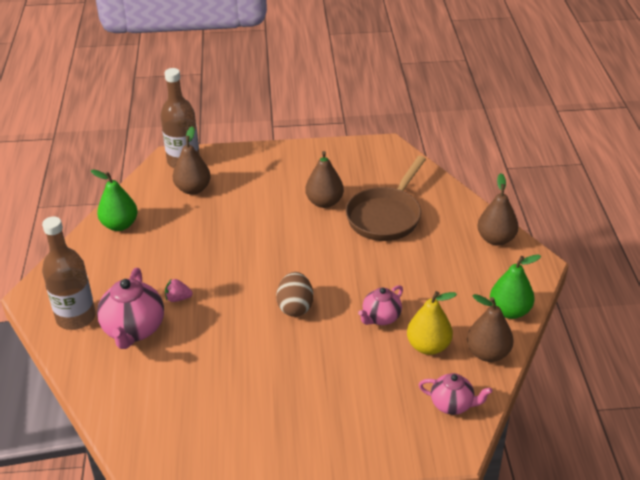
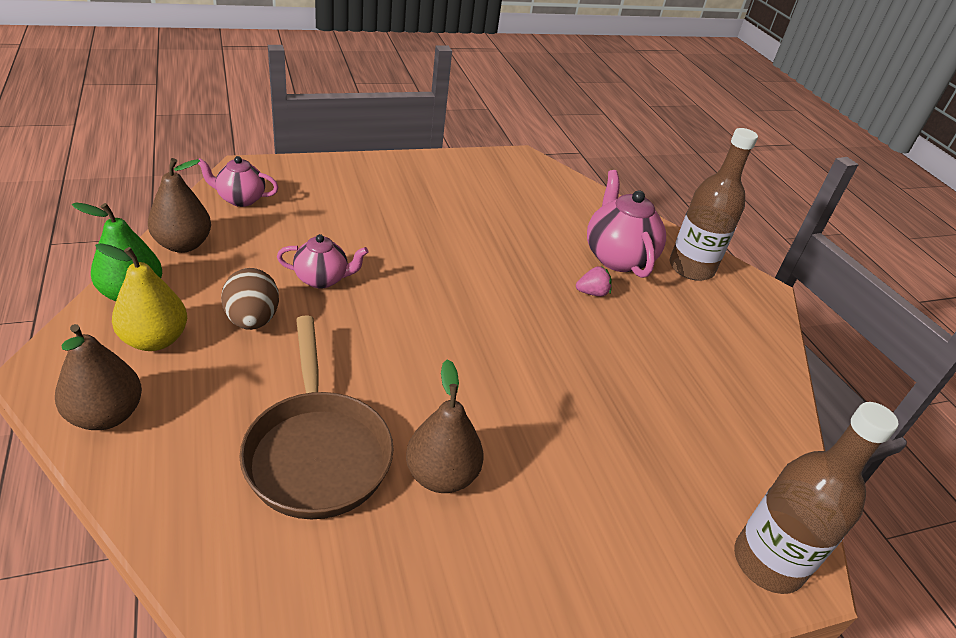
camera: 160 degrees right, 0 degrees up
(120, 225) = (753, 396): green pear -> none
(193, 189) = (697, 485): brown pear -> none
(295, 307) = (439, 288): brown egg -> brown egg (252, 320)
(380, 318) = (322, 279): pink teapot -> pink teapot turned 60 degrees clockwise
(386, 216) = (317, 452): brown pan -> brown pan turned 150 degrees clockwise
(428, 346) = (260, 250): yellow pear -> yellow pear (155, 340)

